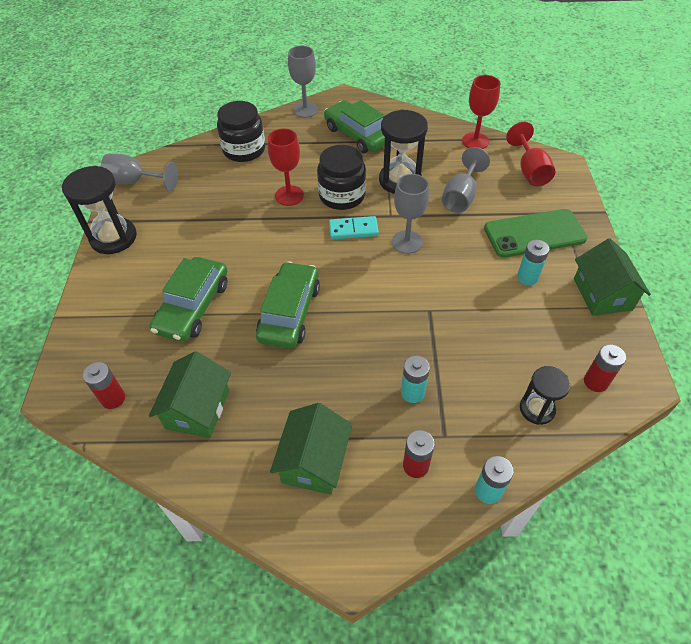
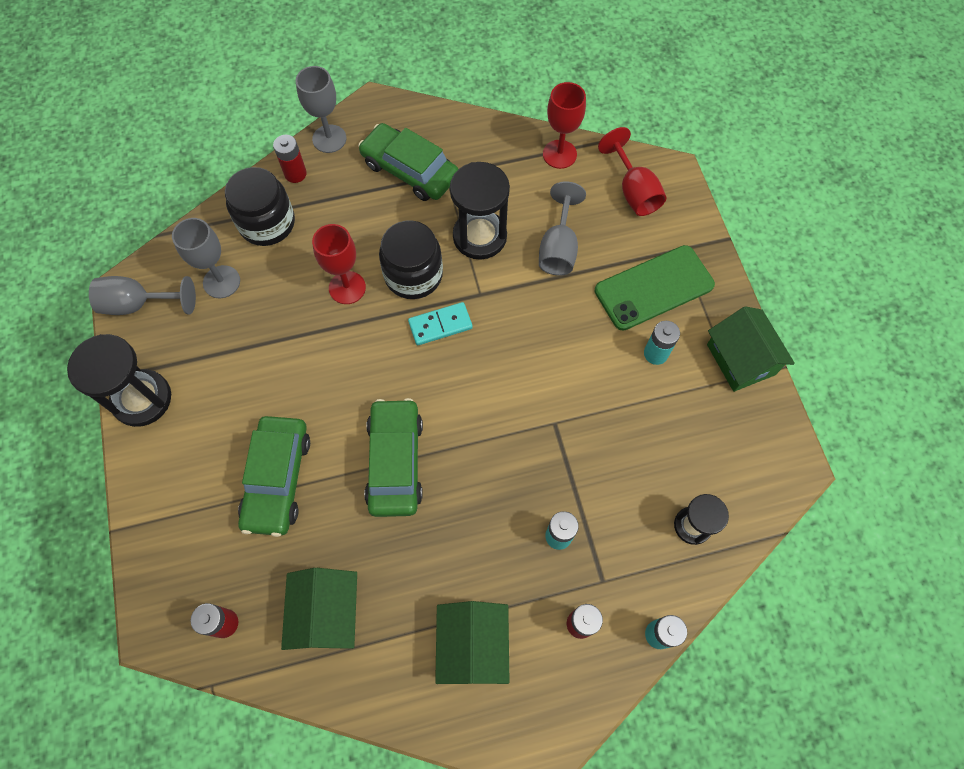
camera: 15 degrees left, 15 degrees up
(407, 242) = (508, 331): grey goblet -> grey goblet (221, 282)
(595, 382) = (747, 477): red battery -> red battery (295, 174)

